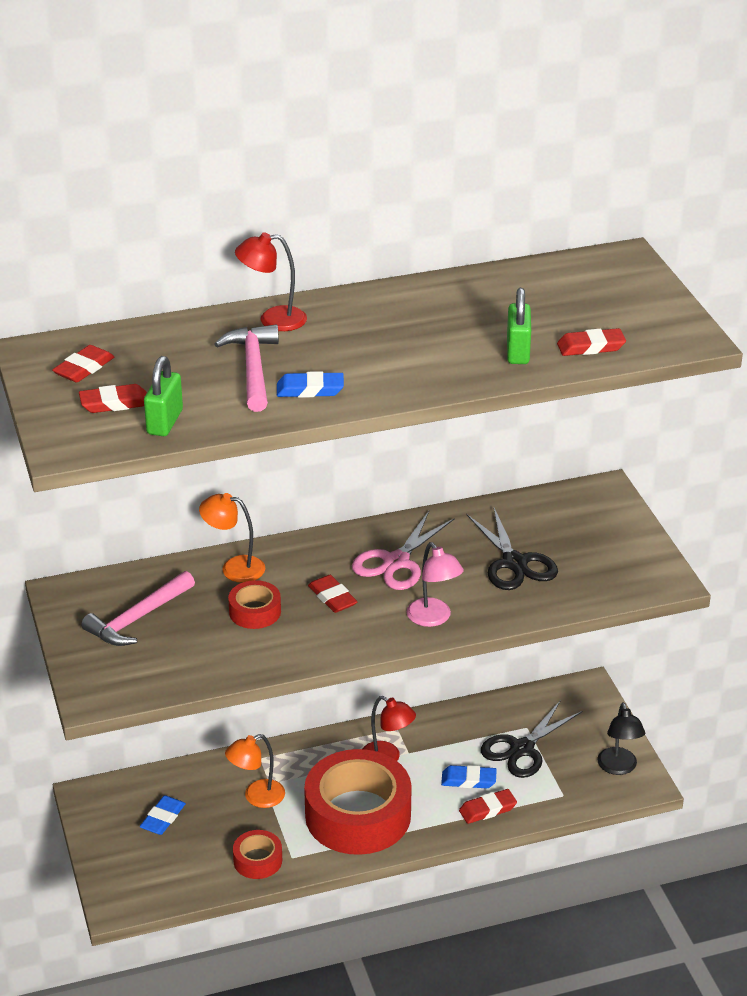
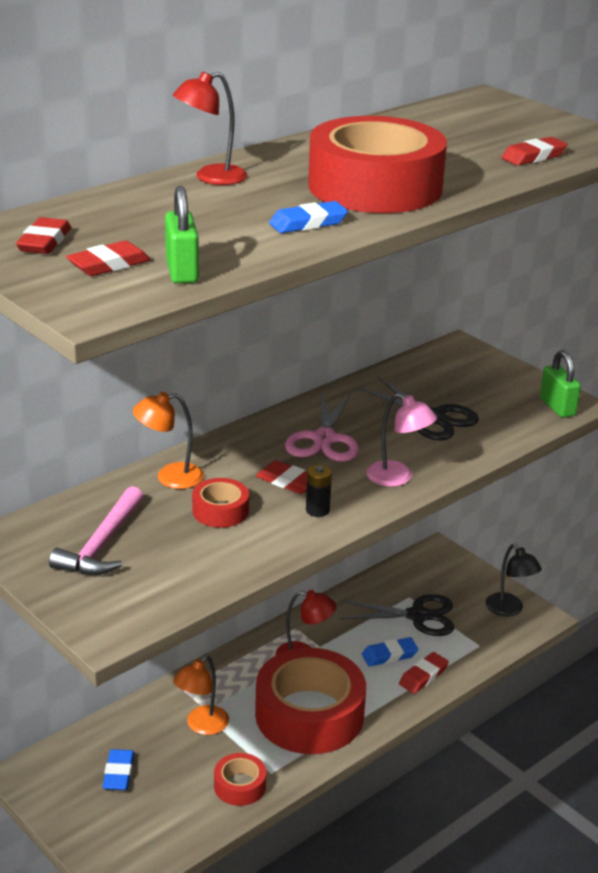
camera: 25 degrees left, 5 degrees down
(253, 369) = (231, 216): pink hammer -> none
(338, 632) = (317, 510): none -> black battery
(406, 358) = (375, 187): none -> red tape
(518, 352) = (473, 168): green padlock -> green padlock (557, 407)
(522, 749) = (417, 616): black scissors -> black scissors turned 105 degrees counterclockwise

